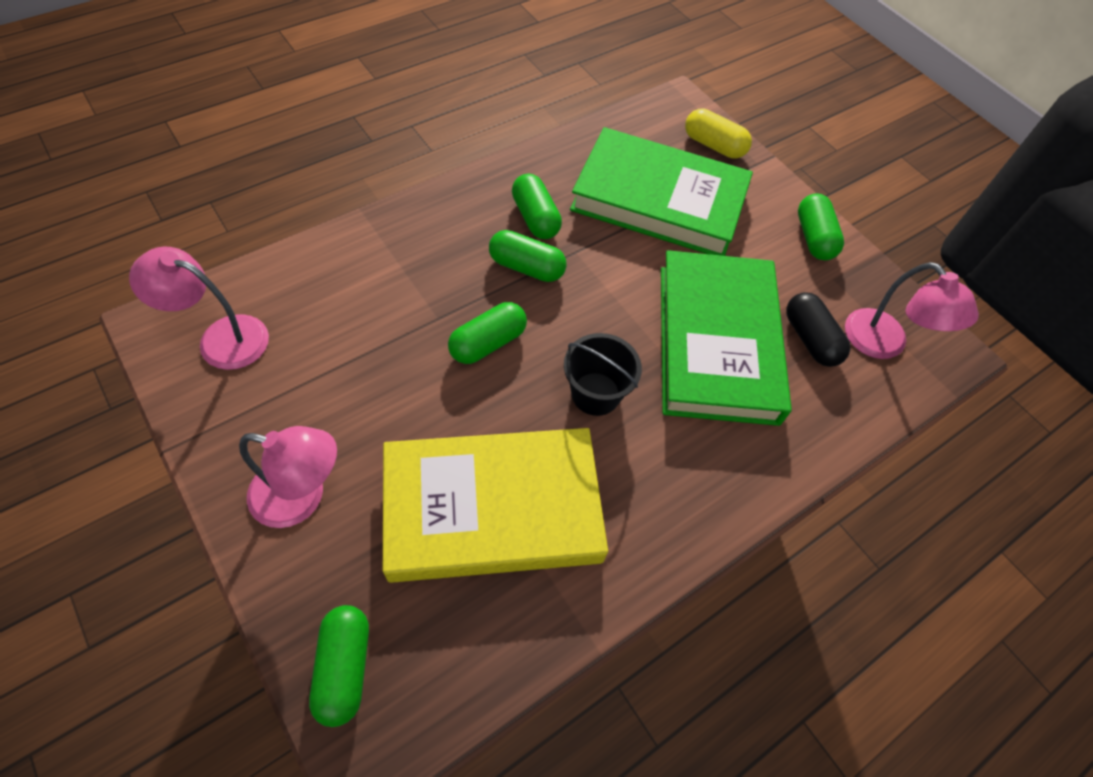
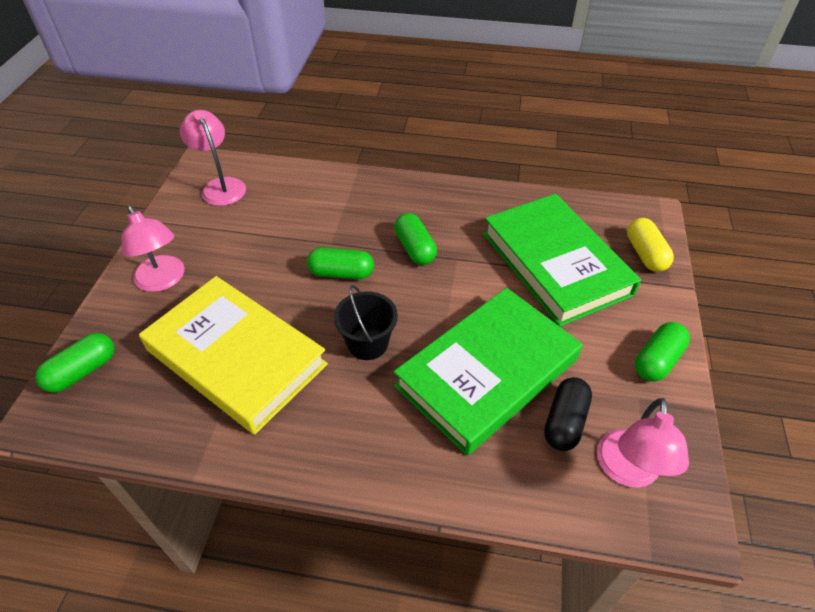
camera: 50 degrees right, 10 degrees down
(535, 218) = (455, 225): green capsule -> none

